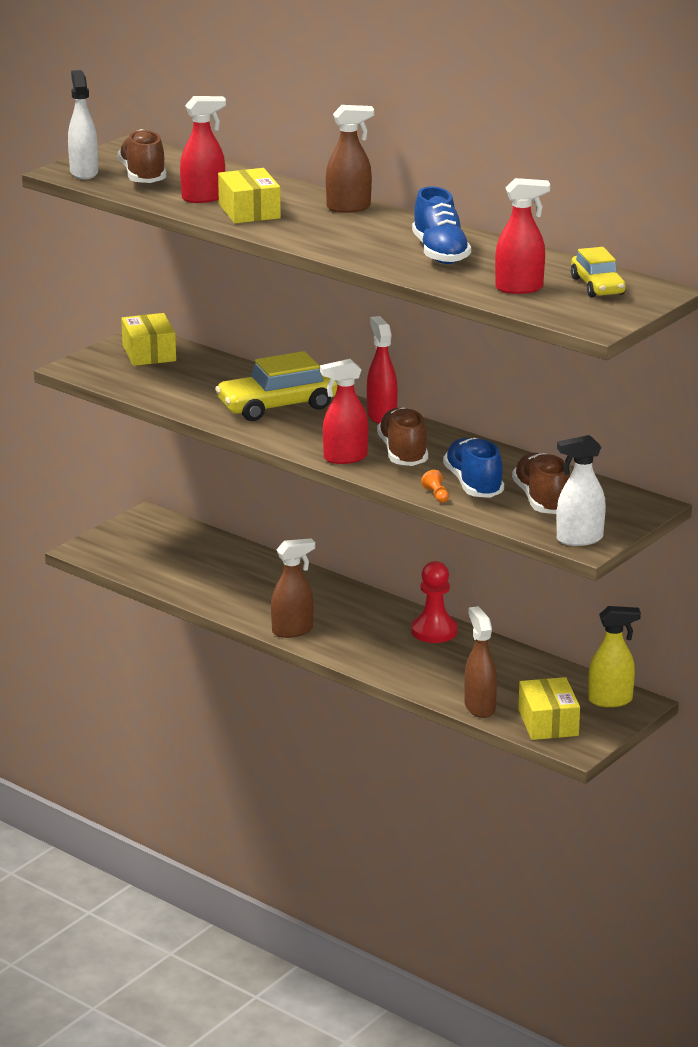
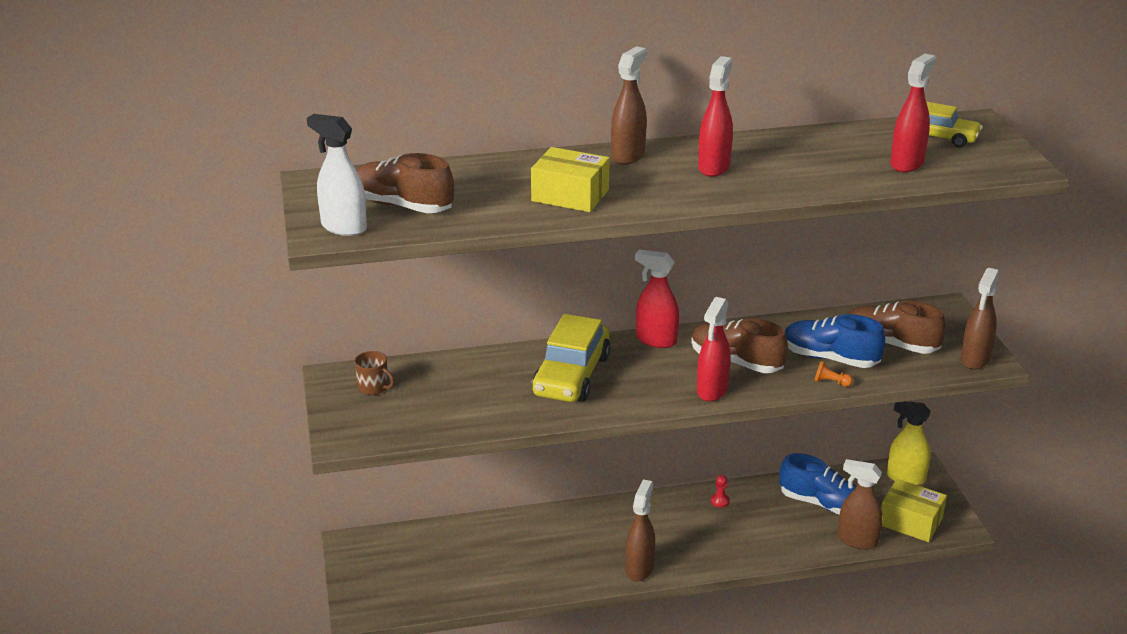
camera: 50 degrees left, 5 degrees up
(149, 353) = (374, 388): yellow box -> brown mug
(204, 198) = (504, 201): red spray bottle -> red spray bottle (714, 167)
(434, 631) = (720, 501): red pawn -> red pawn, size x0.44
(440, 253) = (787, 162): blue shoe -> blue shoe (822, 504)
(579, 539) = (975, 359): white spray bottle -> brown spray bottle
(610, 700) = (905, 478): yellow spray bottle -> yellow spray bottle turned 105 degrees counterclockwise

